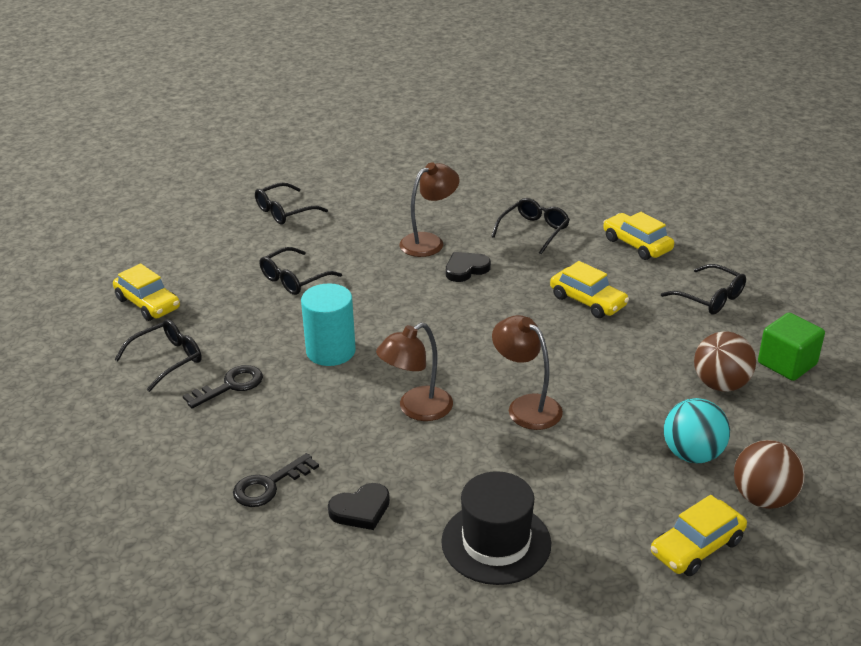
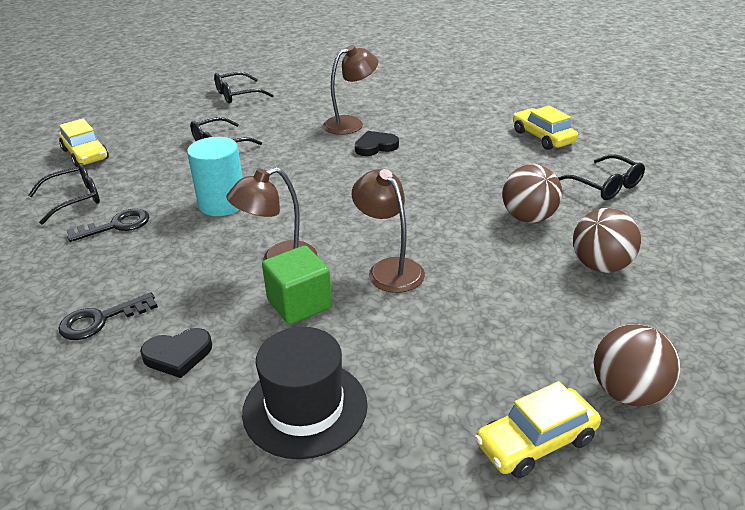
camera: 10 degrees right, 0 degrees up
(534, 231) = (449, 121): black glasses -> none
(588, 301) = (482, 180): yellow car -> none
(643, 340) = (528, 218): none -> brown ball
(692, 454) = (554, 334): turquoise ball -> none
(787, 364) = (677, 252): green cube -> green cube (299, 304)

